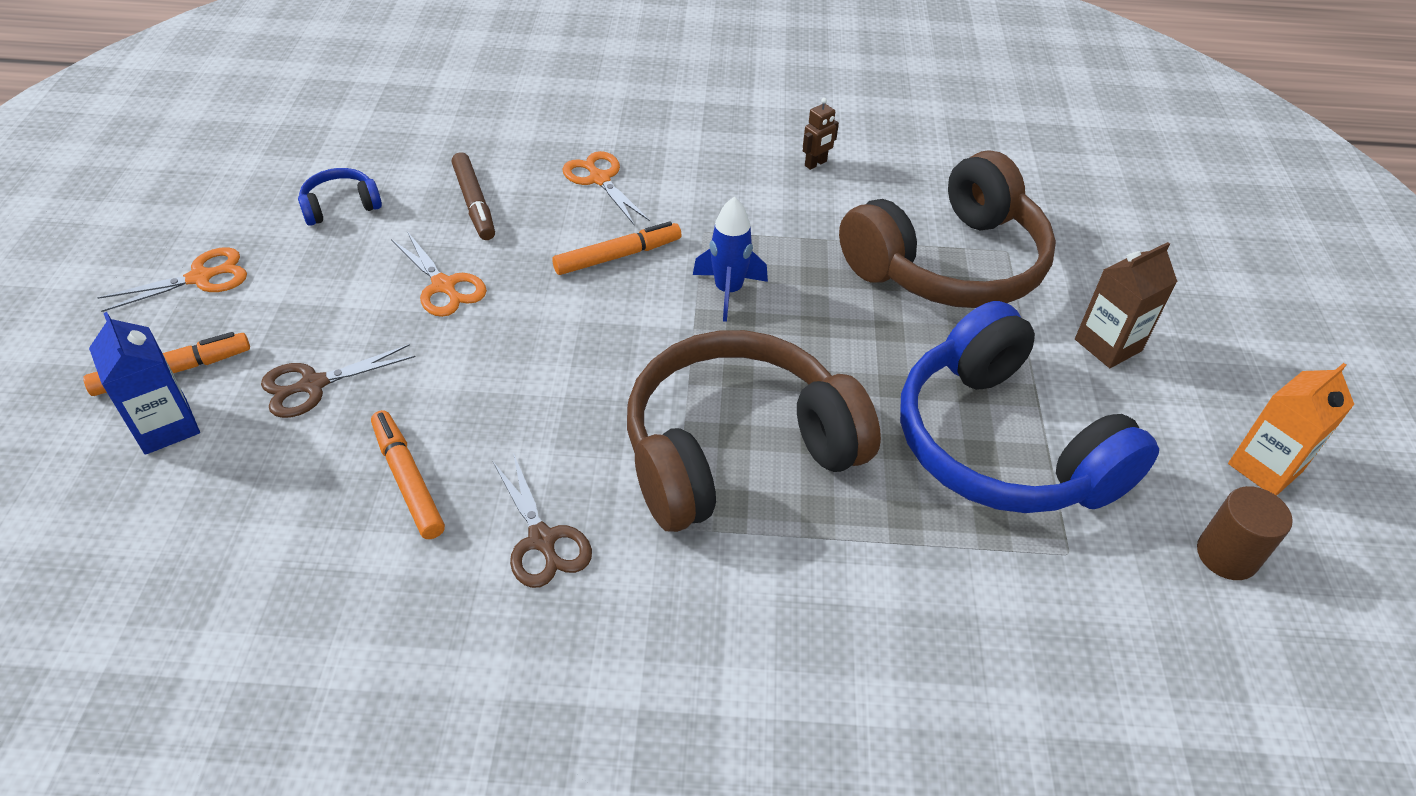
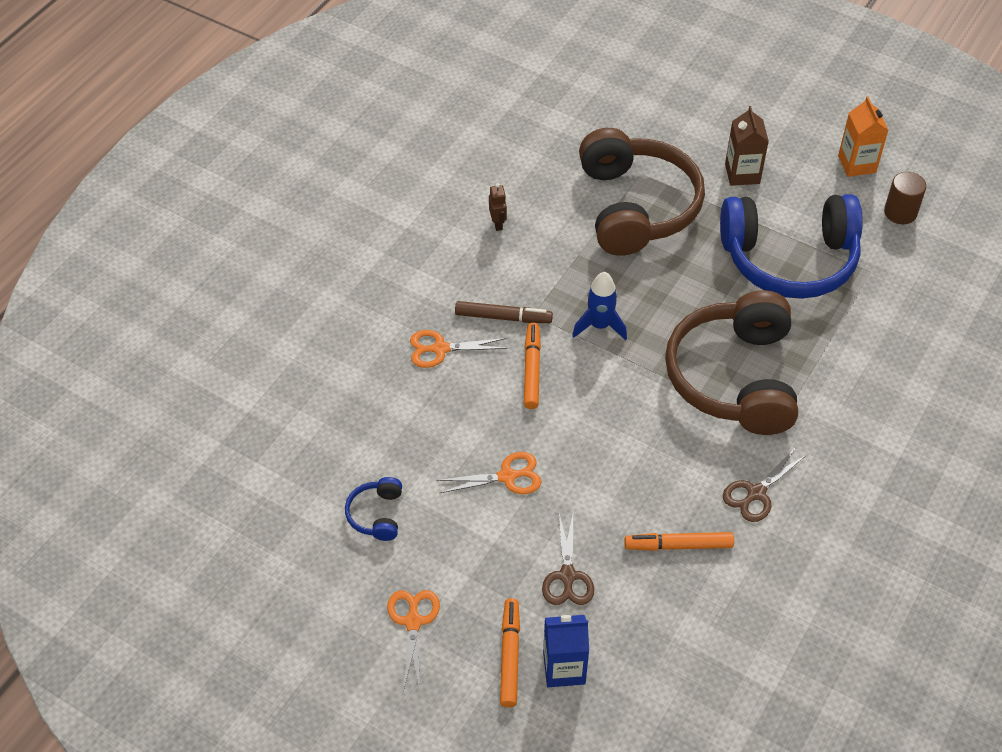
camera: 60 degrees left, 5 degrees up
(474, 203) = (423, 431): brown marker -> brown marker (503, 317)
(542, 540) = (756, 493): brown scissors -> brown scissors turned 135 degrees clockwise

